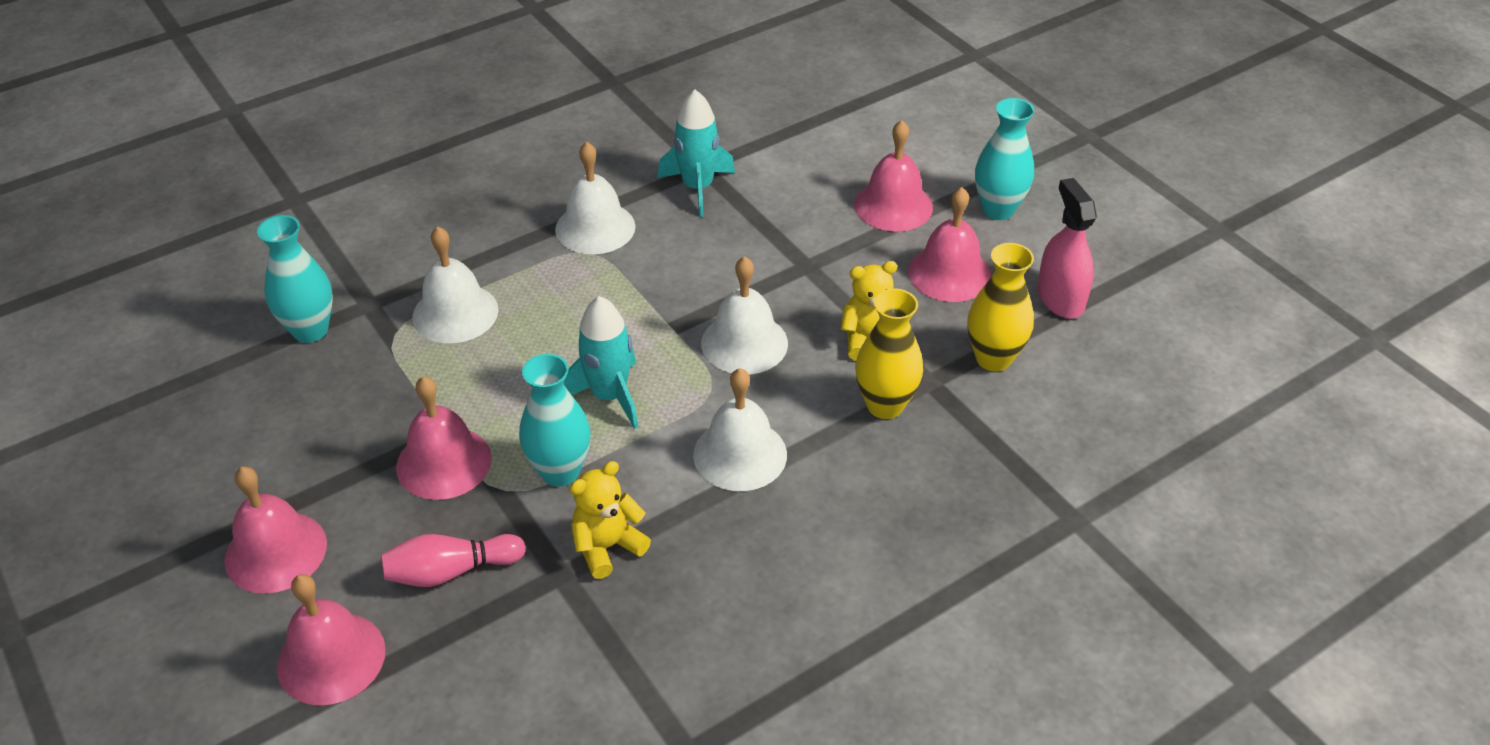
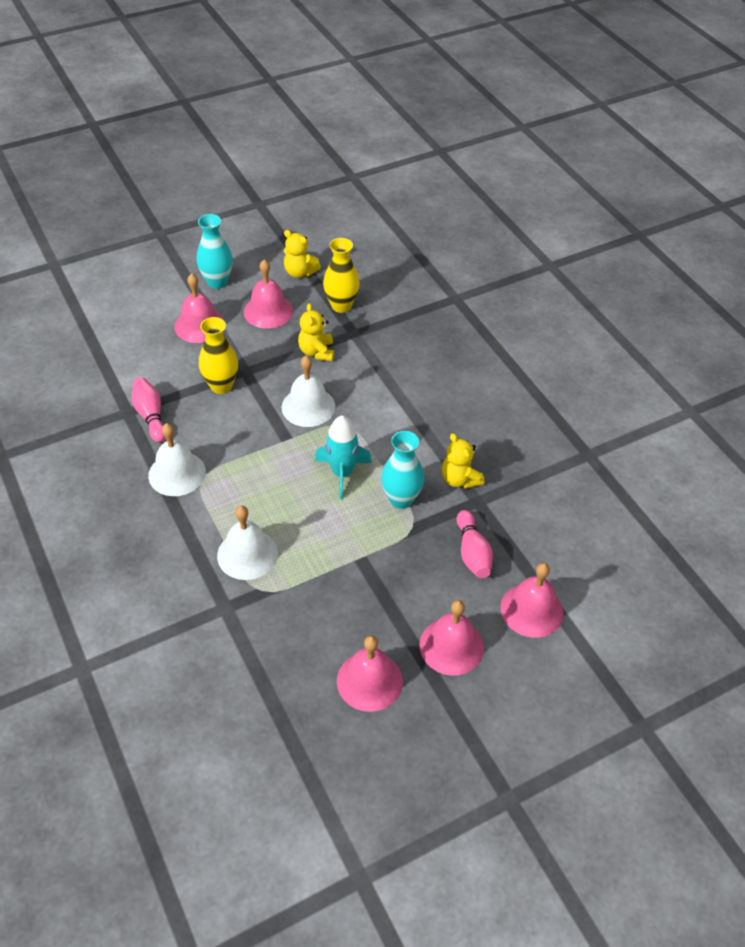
camera: 85 degrees left, 5 degrees up
(310, 330) = (246, 643): turquoise vase -> none
(444, 462) = (386, 558): pink bell -> pink bell (369, 681)
(697, 188) = (151, 416): turquoise rocket -> pink bowling pin
(740, 454) = (398, 417): white bell -> none
(885, 405) = (369, 353): yellow vase -> yellow vase (221, 386)
(1060, 298) = (300, 272): pink spray bottle -> yellow teddy bear

